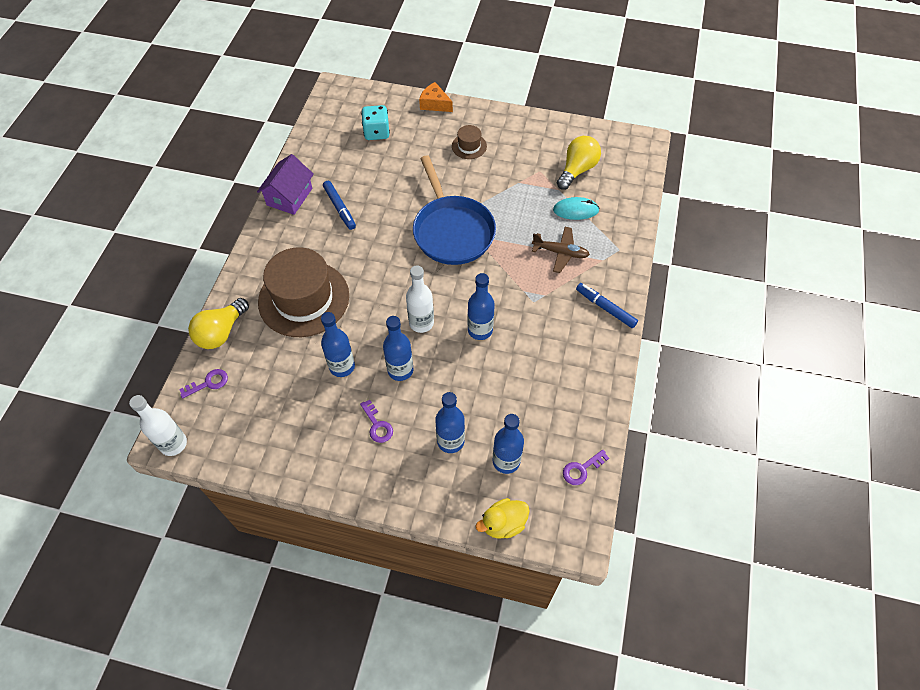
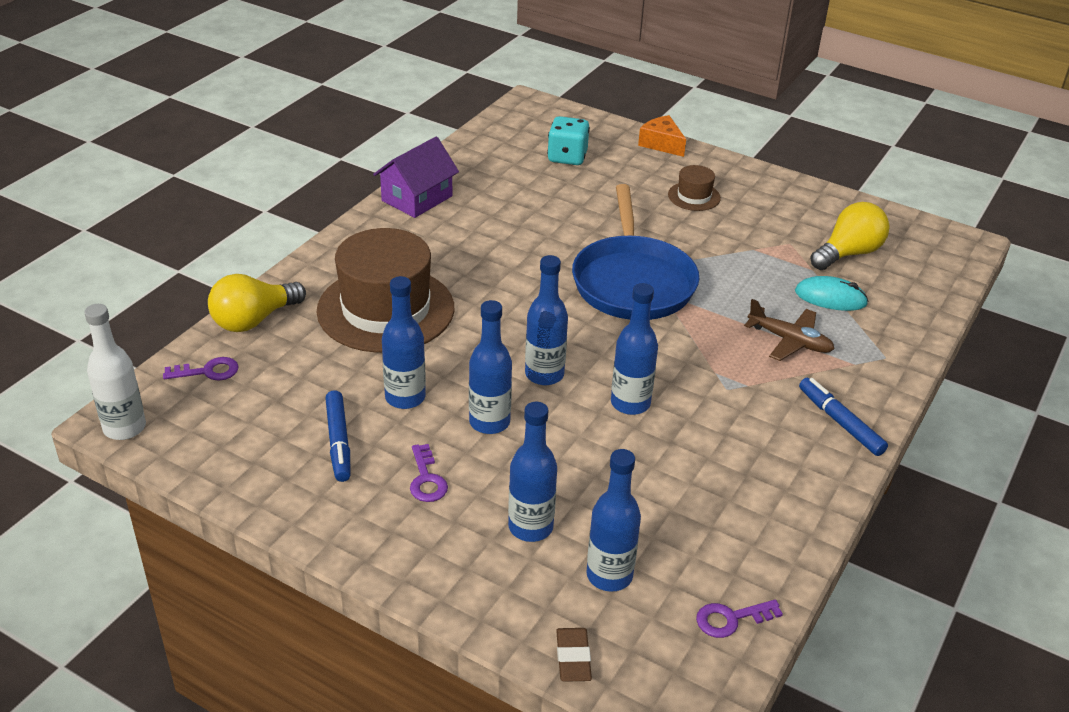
camera: 15 degrees right, 20 degrees down
(339, 208) = (481, 224): blue marker -> blue marker (338, 441)
(421, 323) = (544, 374): white bottle -> blue bottle
(503, 524) = (573, 658): yellow duck -> brown eraser

